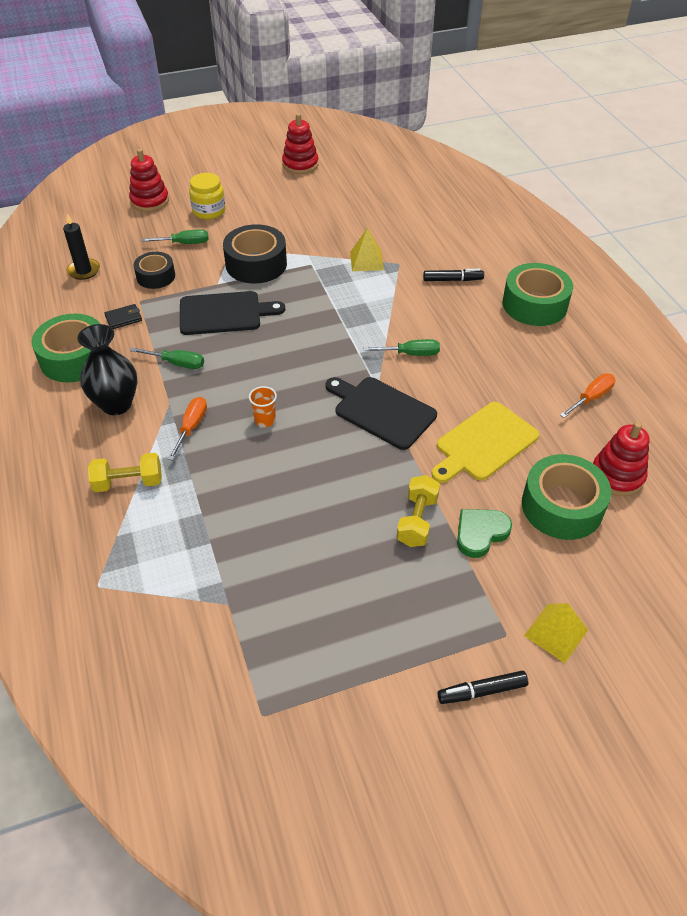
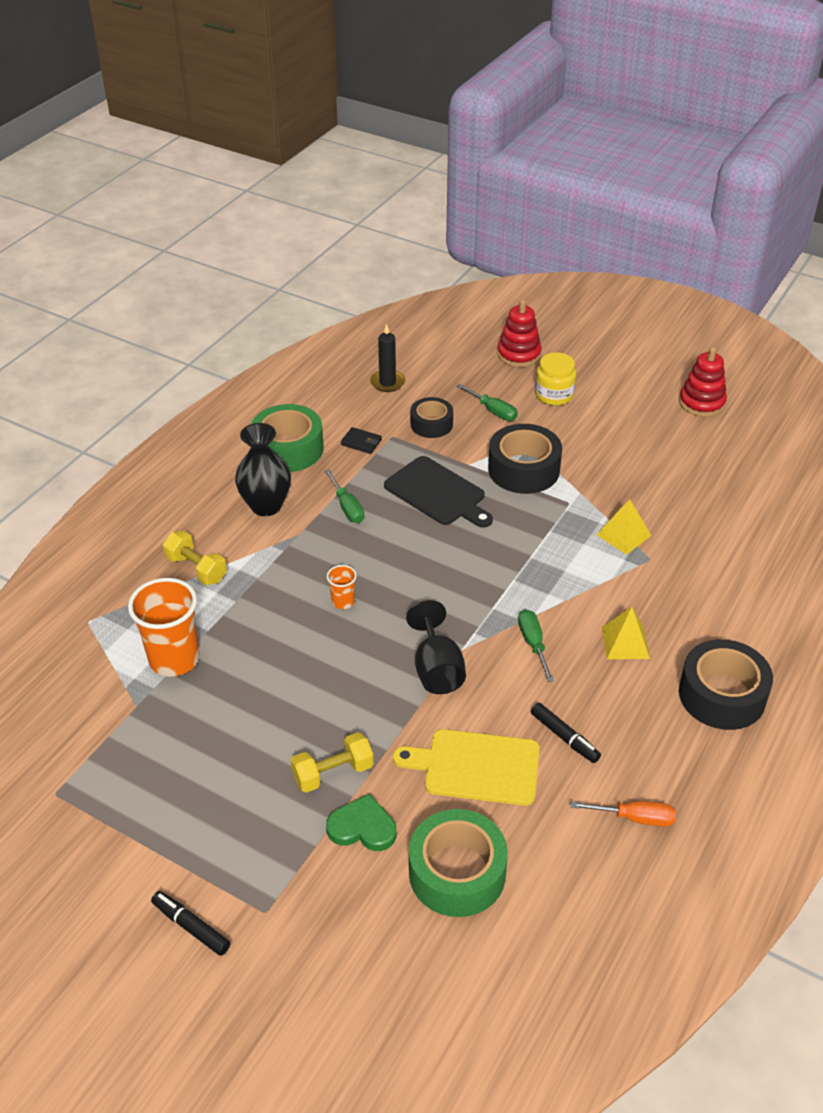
camera: 50 degrees right, 5 degrees down
(191, 427) = (288, 564): orange screwdriver -> none
(207, 551) = (174, 659): none -> orange cup
(381, 411) = (437, 669): black cutting board -> black goblet
(410, 354) = (533, 644): green screwdriver -> green screwdriver turned 150 degrees counterclockwise
(452, 280) = (677, 611): black marker -> black marker (564, 737)
(534, 304) = (722, 695): green tape -> black tape
(556, 633) = (299, 949): yellow pyramid -> yellow pyramid (625, 642)
(617, 476) = (545, 898): red stacking toy -> none

